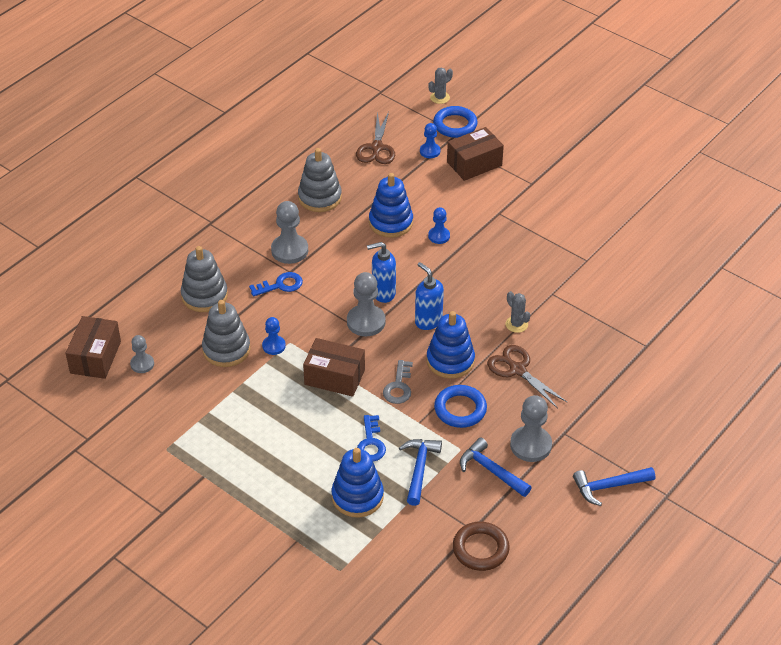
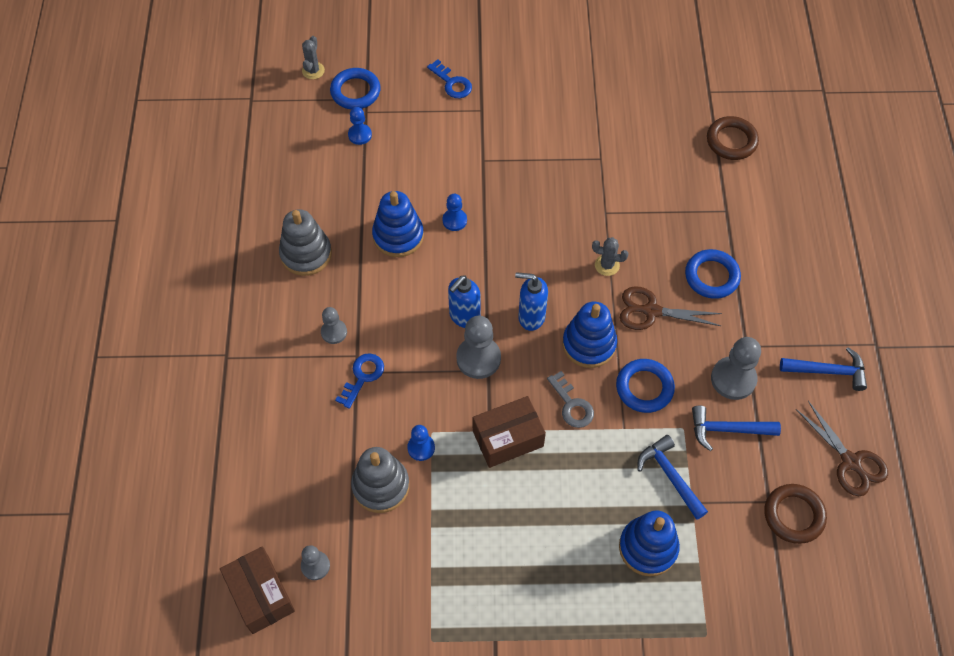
camera: 40 degrees left, 15 degrees up
(204, 296) = (301, 442): grey stacking toy -> none
(289, 250) = (334, 332): grey pawn -> grey pawn, size x0.59
(371, 443) = (605, 483): blue key -> blue key (452, 83)
(376, 148) = (307, 163): brown scissors -> brown scissors (850, 462)
(474, 164) = (412, 122): brown box -> none
(587, 377) = (711, 276): none -> blue ring
(609, 486) = (828, 371): blue hammer -> blue hammer turned 120 degrees counterclockwise
(702, 307) = (731, 141): none -> brown ring

